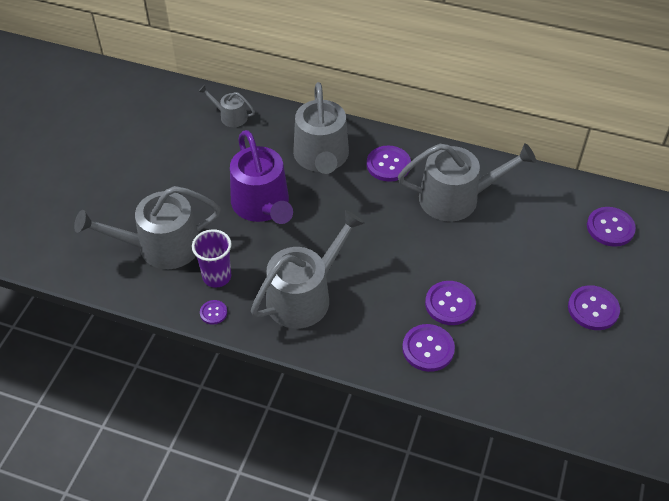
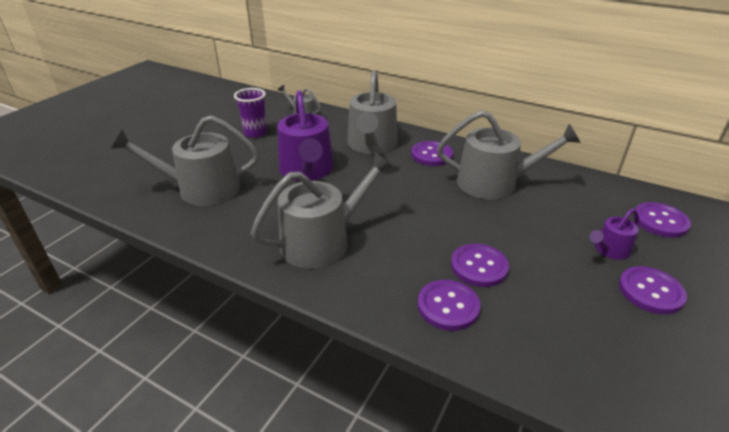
camera: 10 degrees right, 15 degrees down
(213, 313) = (224, 244): purple button -> none
(217, 277) = (241, 216): purple cup -> purple cup (255, 133)
(562, 269) = (609, 250): none -> purple watering can

